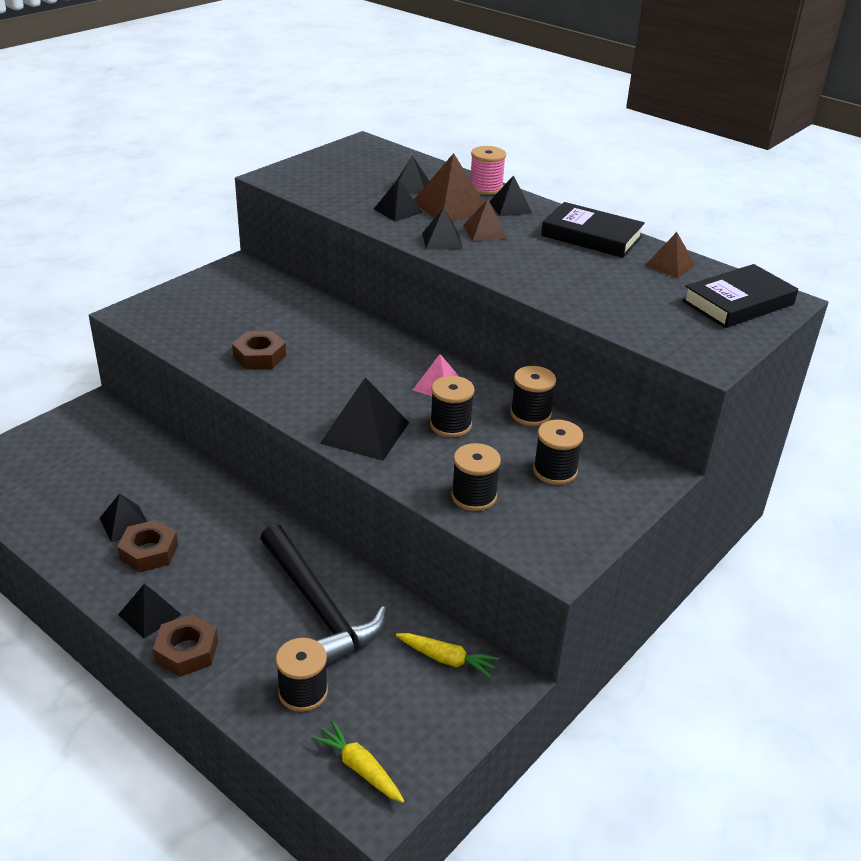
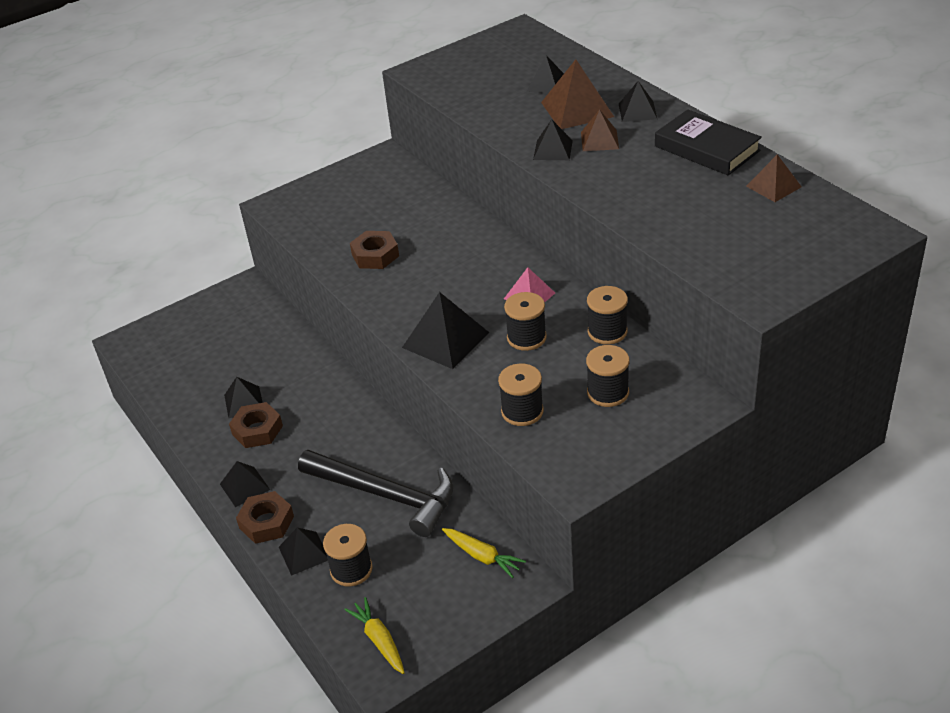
camera: 20 degrees right, 5 degrees up
(318, 606) = (385, 495): black hammer -> black hammer turned 45 degrees counterclockwise
(398, 210) = (523, 113): black pyramid -> black pyramid (304, 553)
(486, 188) = (622, 87): pink spool -> none
(738, 302) = (825, 234): black book -> none

